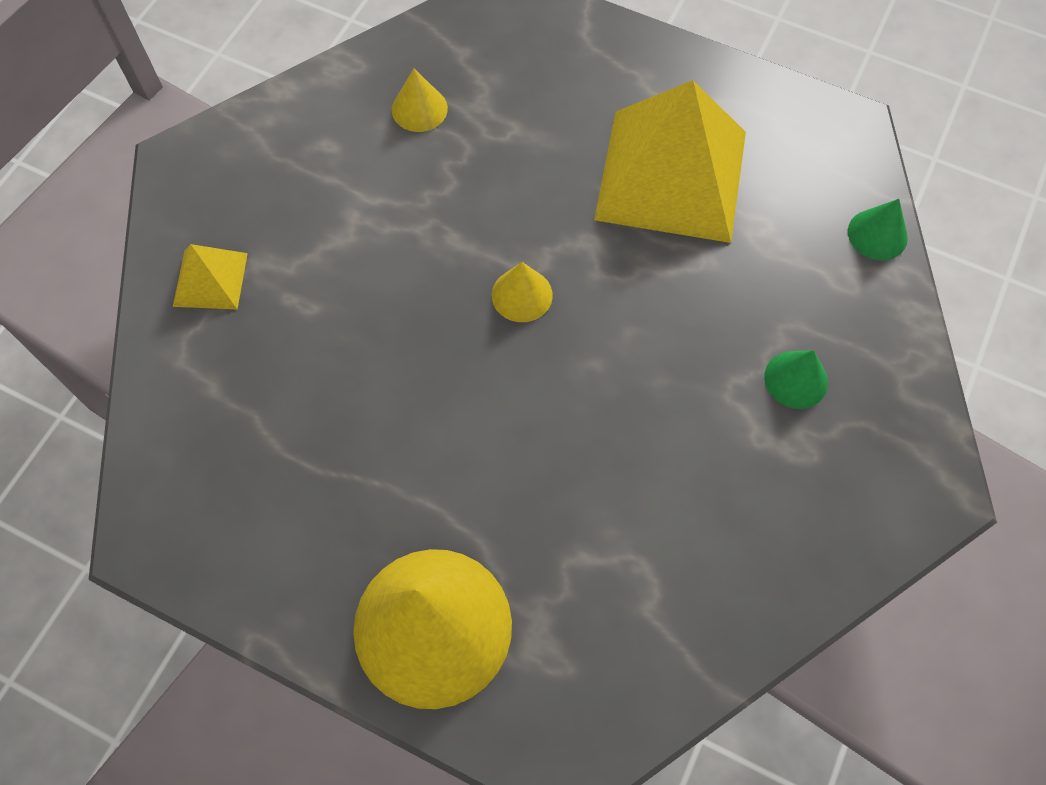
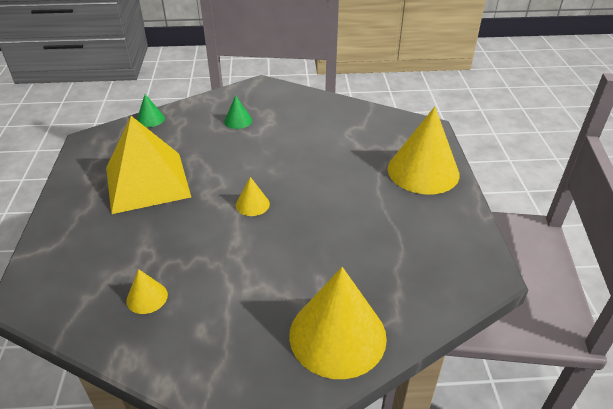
camera: 120 degrees left, 25 degrees down
(210, 279) = (337, 335): yellow pyramid -> yellow cone

